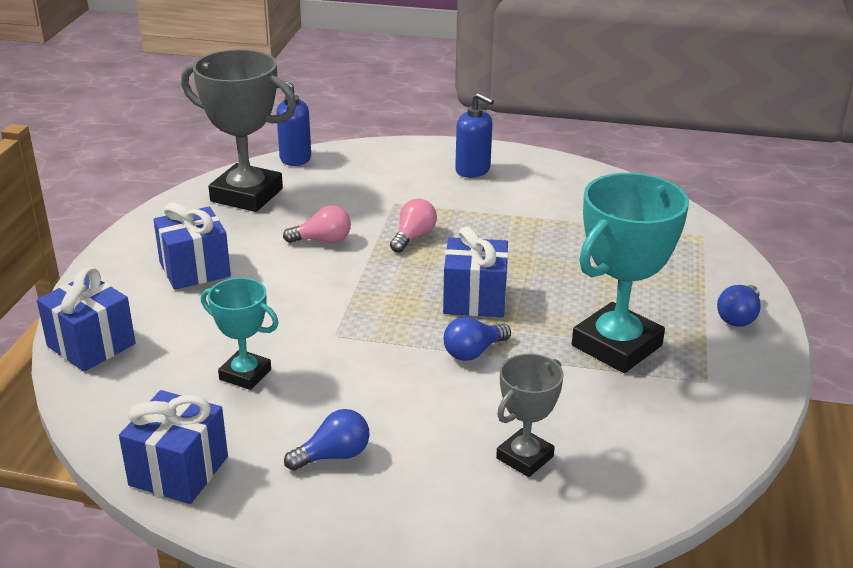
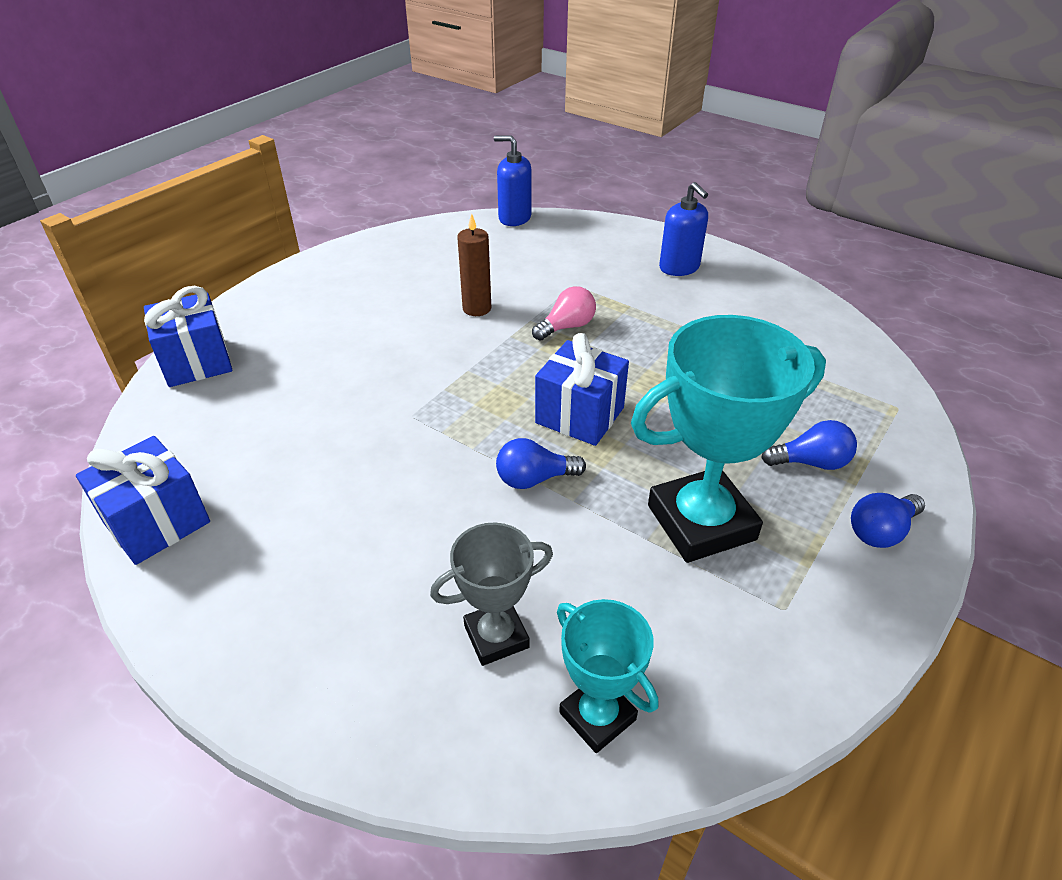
camera: 25 degrees right, 10 degrees up
(195, 269) = (341, 309): blue gift -> none
(245, 374) = (297, 434): turquoise trophy -> turquoise trophy (597, 716)
(246, 195) = (443, 245): grey trophy -> none
(322, 240) = (477, 308): pink light bulb -> brown candle
(333, 456) = (304, 558): blue light bulb -> blue light bulb (810, 462)

